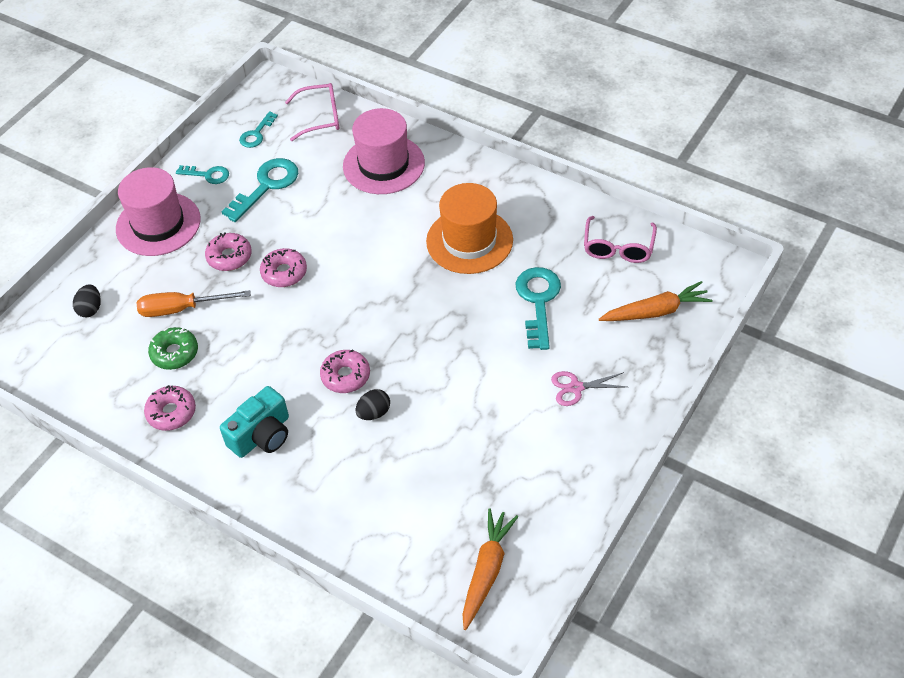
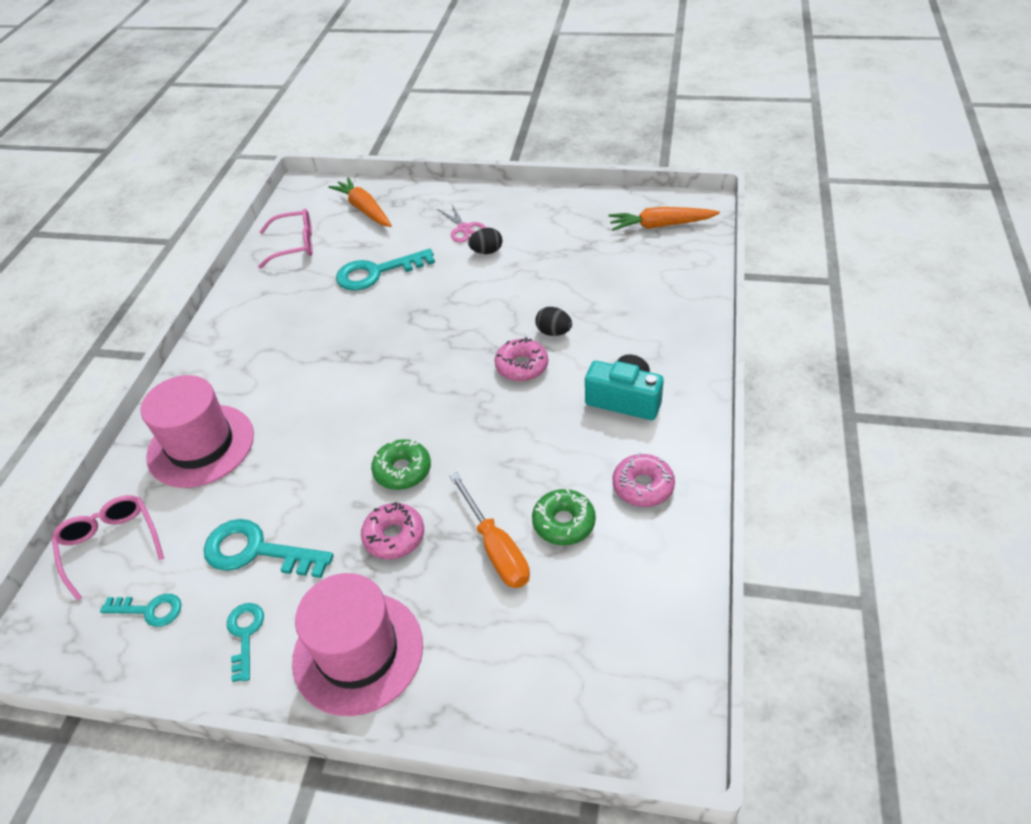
camera: 110 degrees left, 5 degrees down
(90, 309) = (539, 657): black egg -> black egg (486, 251)
(284, 273) = (402, 470): pink donut -> green donut
(469, 241) = (310, 338): orange hat -> none

